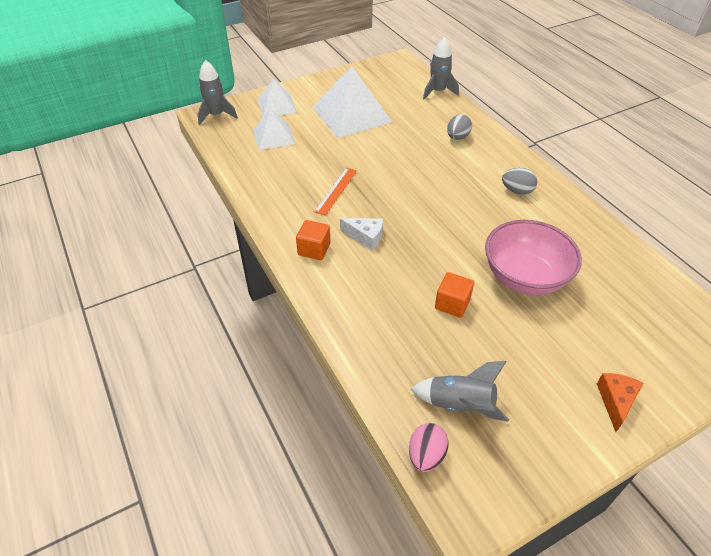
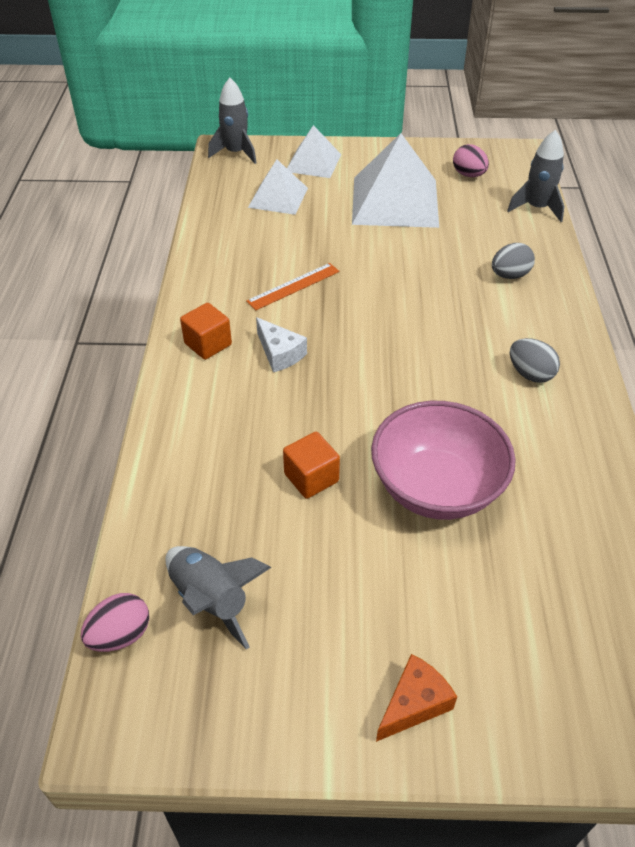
camera: 30 degrees right, 0 degrees up
(382, 83) = (468, 175): none -> pink egg

